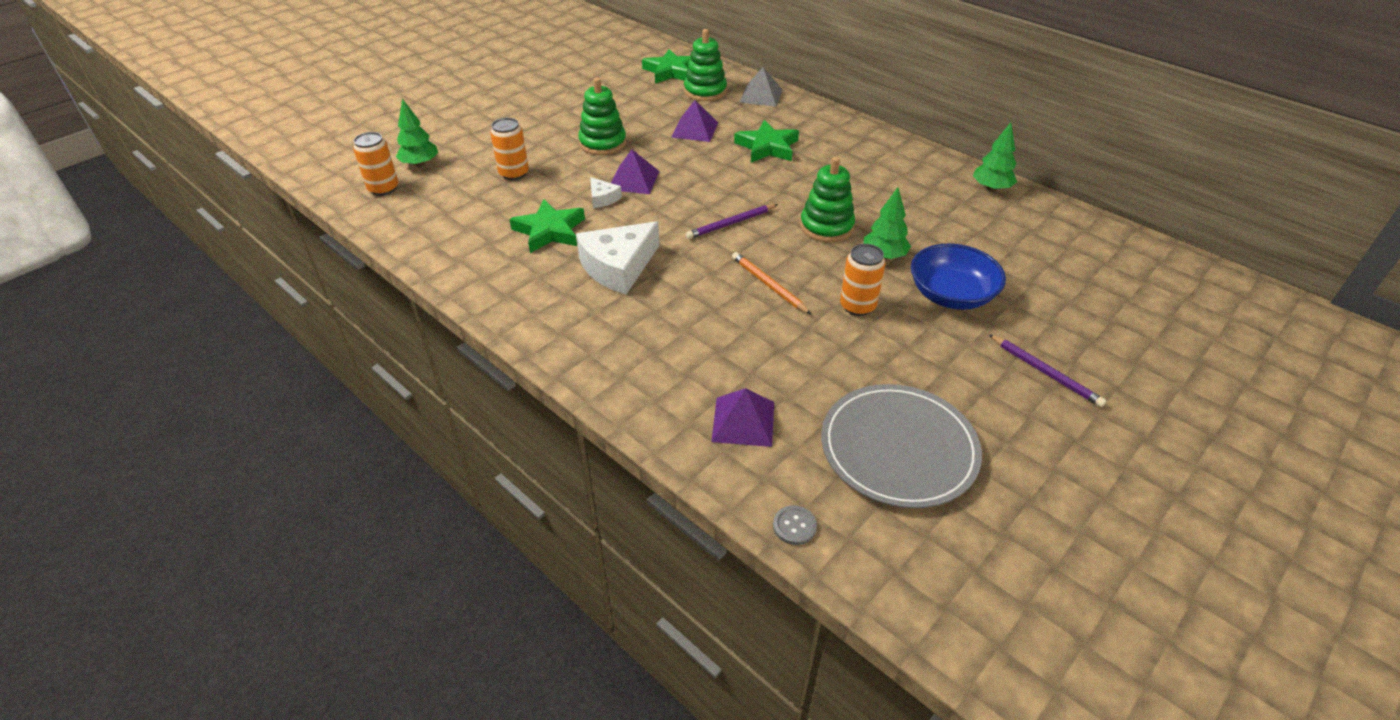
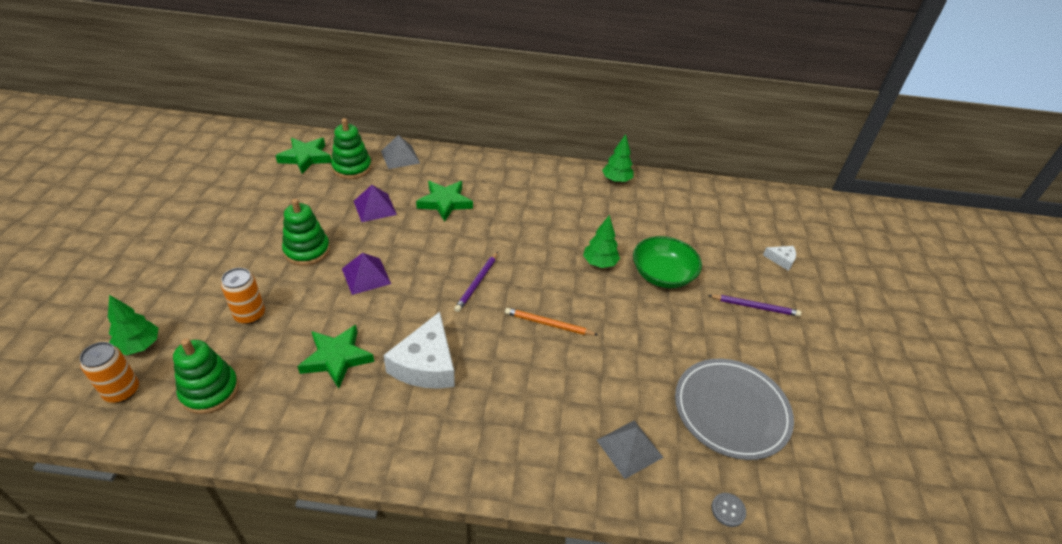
camera: 40 degrees left, 0 degrees up
(602, 198) = (355, 305): white cheese -> white cheese (781, 260)
(743, 421) = (629, 448): purple pyramid -> grey pyramid
(826, 227) = (544, 255): green stacking toy -> green stacking toy (210, 391)
(857, 306) = (618, 312): orange can -> none
(951, 295) = (662, 275): blue bowl -> green bowl

